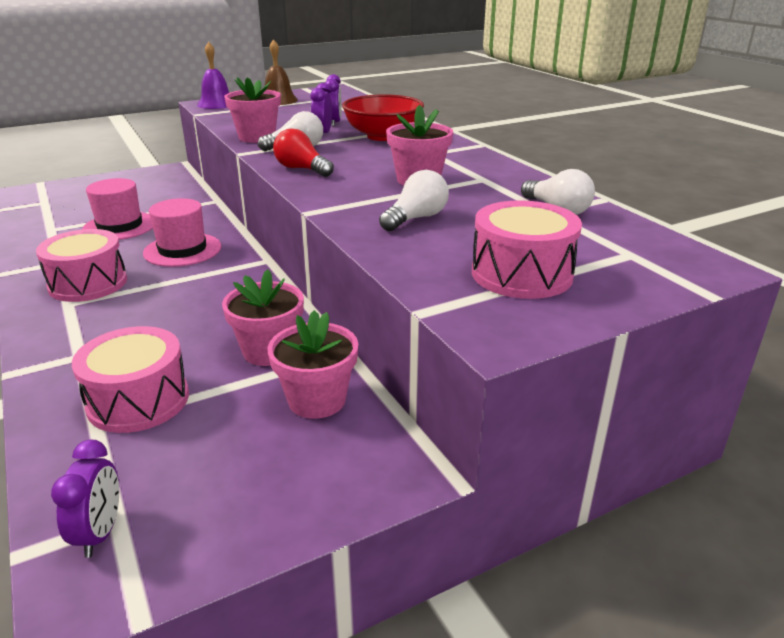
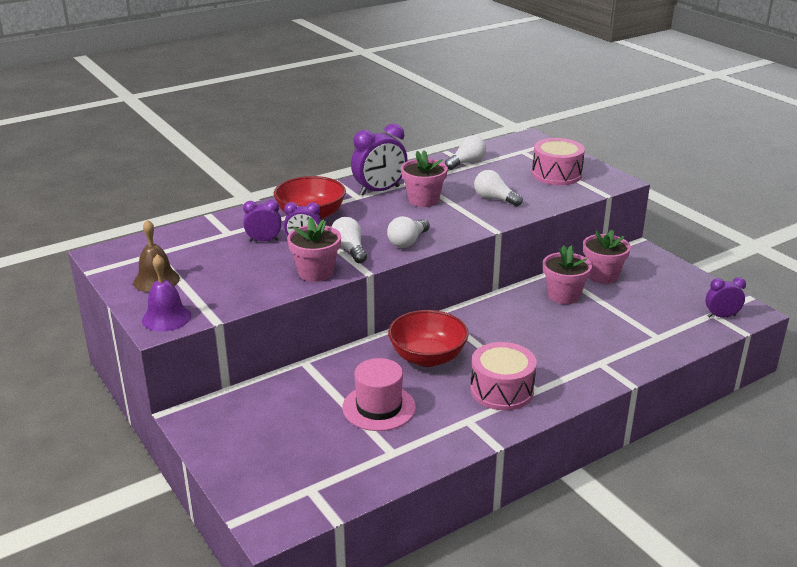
camera: 95 degrees left, 0 degrees up
(138, 400) = (631, 329): pink drum -> none
(182, 250) = (427, 357): pink hat -> red bowl
(302, 169) = (408, 242): red light bulb -> white light bulb
(449, 161) = (379, 191): none -> purple clock

